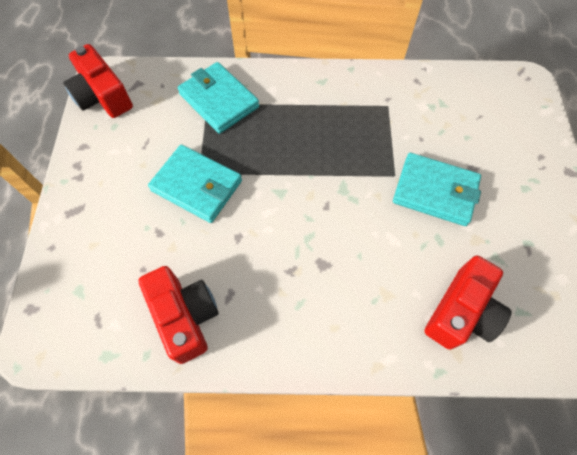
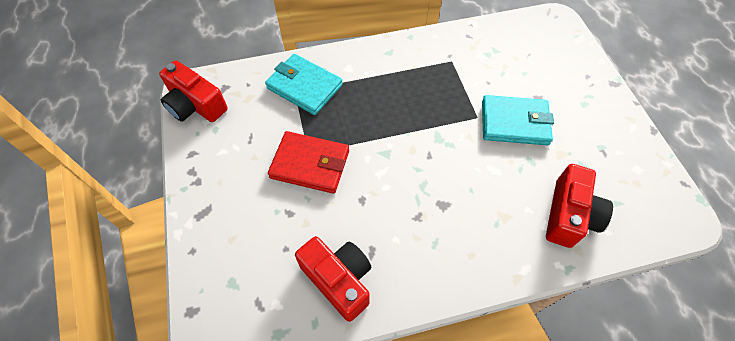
camera: 15 degrees left, 5 degrees down
(197, 186) = (310, 164): turquoise wallet -> red wallet

